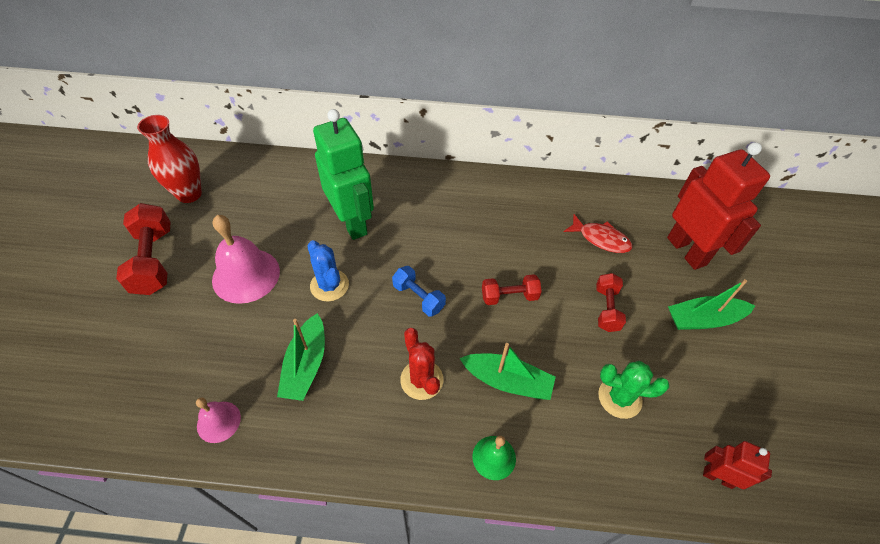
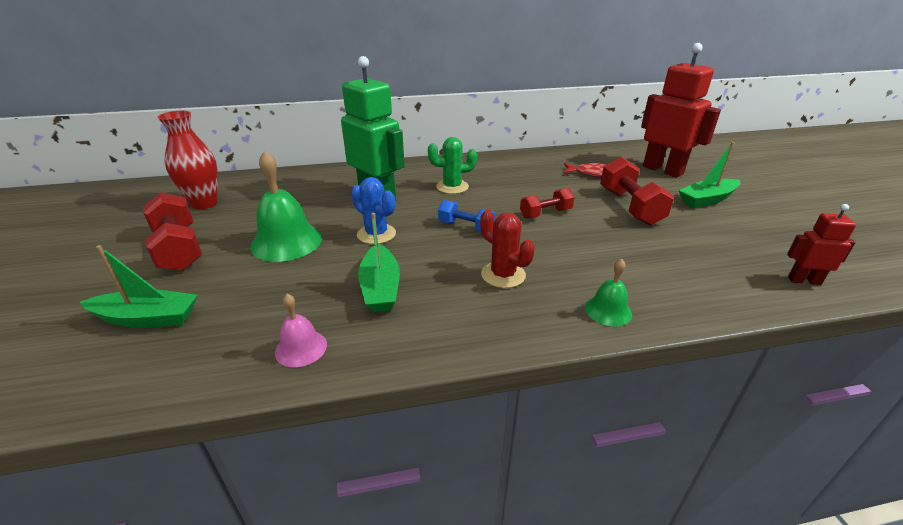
camera: 15 degrees left, 20 degrees down
(246, 275) = (286, 242): pink bell -> green bell
(507, 381) = (582, 261): green boat -> green boat (147, 318)
(606, 309) = (629, 207): red dumbbell -> red dumbbell, size x1.65
(619, 398) = (684, 252): green cactus -> green cactus (452, 187)

